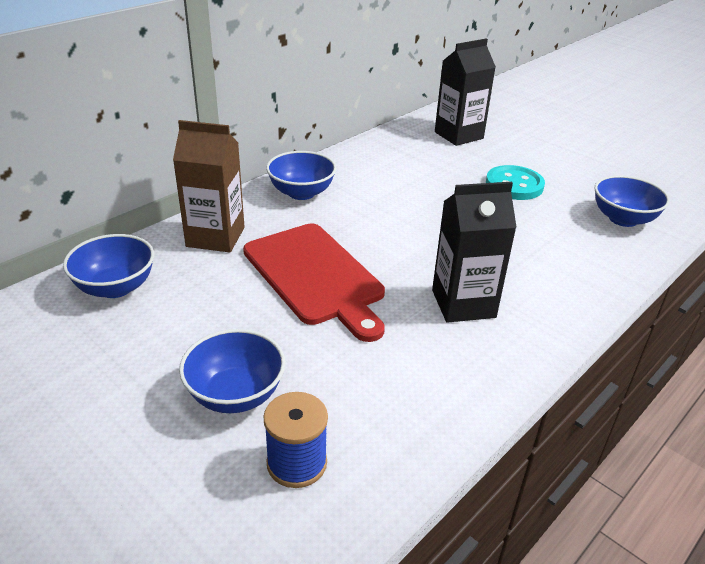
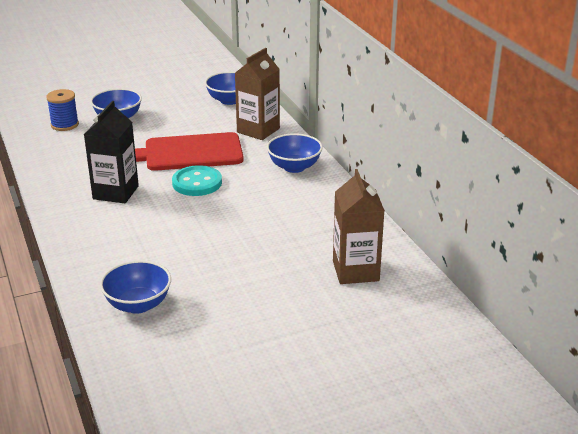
camera: 115 degrees right, 5 degrees down
(458, 135) = (355, 271): black carton -> brown carton
(514, 185) = (236, 267): turquoise button -> turquoise button (197, 183)

